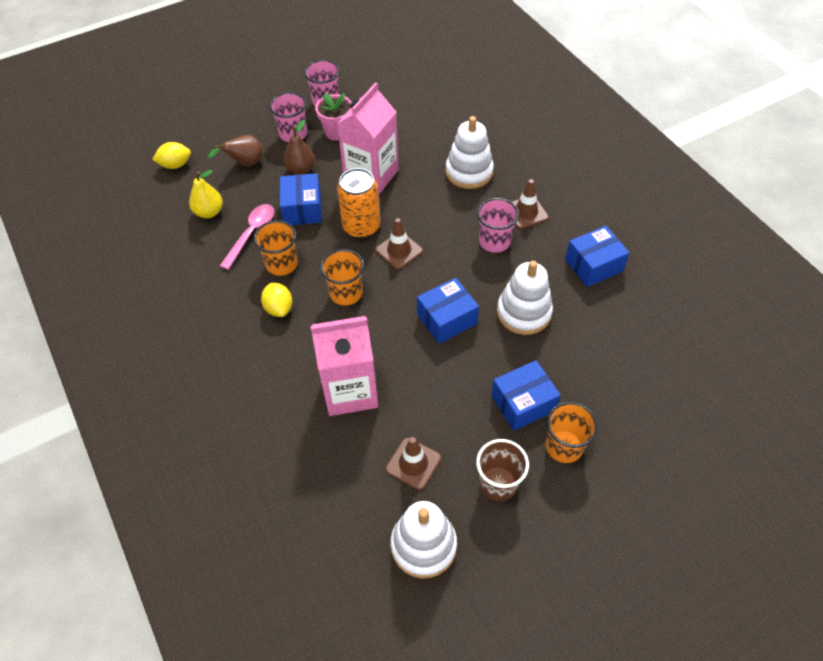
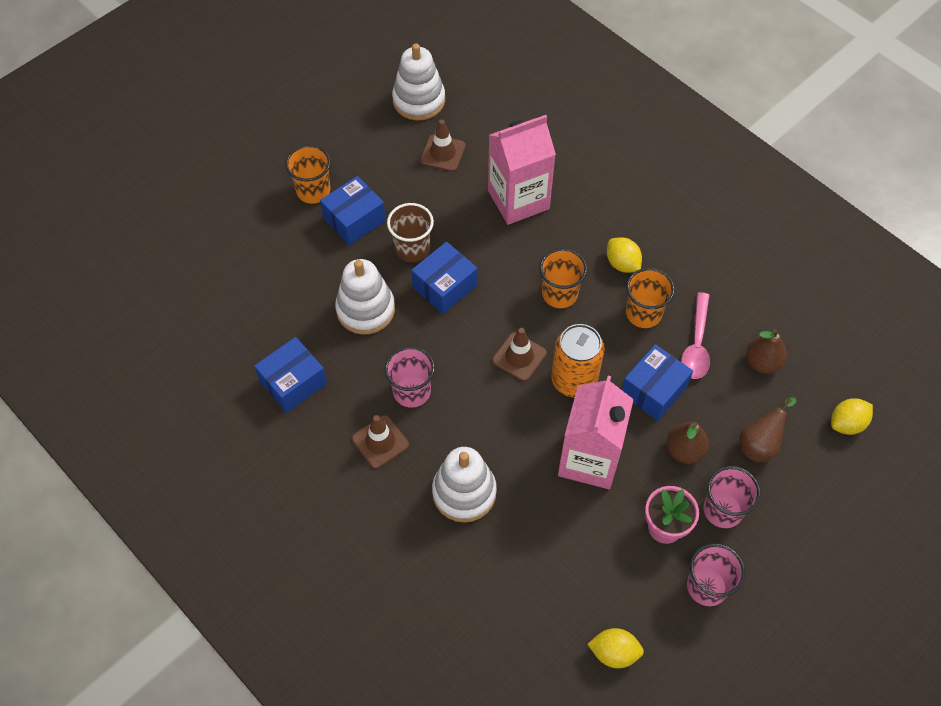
camera: 165 degrees right, 5 degrees up
(209, 212) = (762, 363): yellow pear -> brown pear
(302, 209) = (654, 390): blue box -> blue box turned 60 degrees clockwise
(398, 83) = (614, 652): none -> yellow lemon
(498, 483) = (367, 152): brown cup -> brown cup (412, 249)

